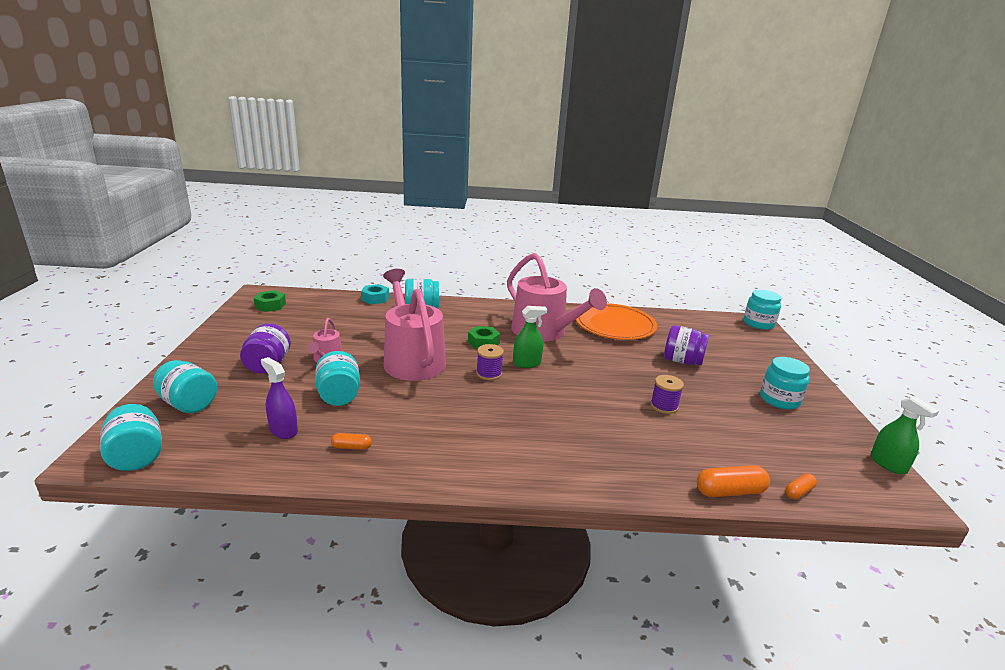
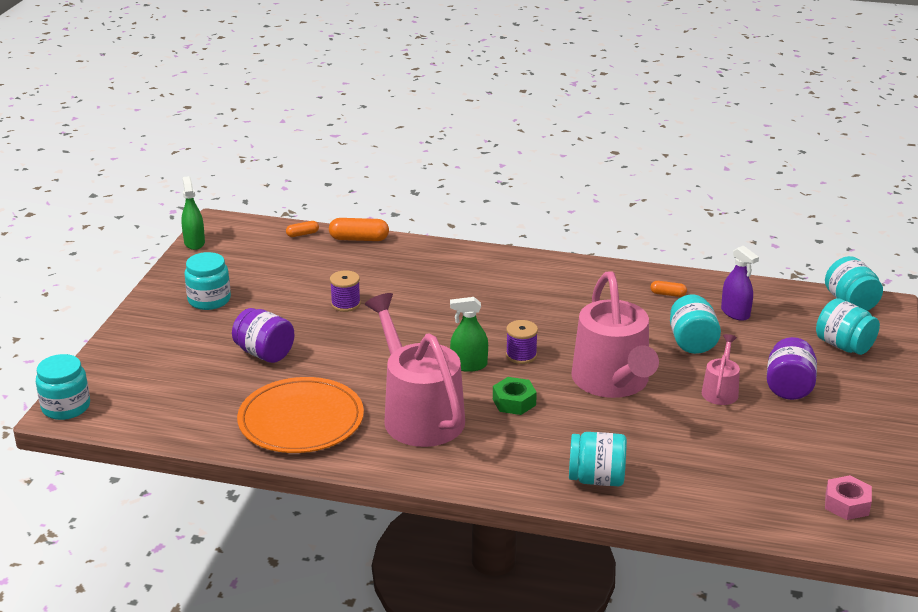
camera: 165 degrees left, 5 degrees up
(270, 305) = (846, 504): green nut -> pink nut
(375, 298) = (677, 512): turquoise nut -> none

